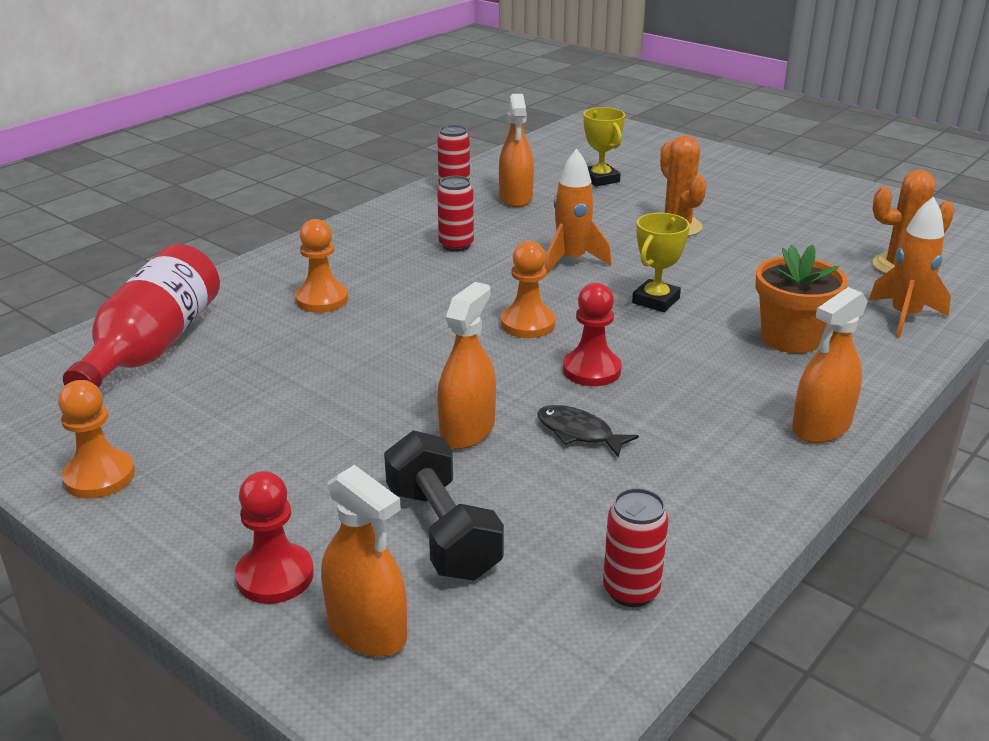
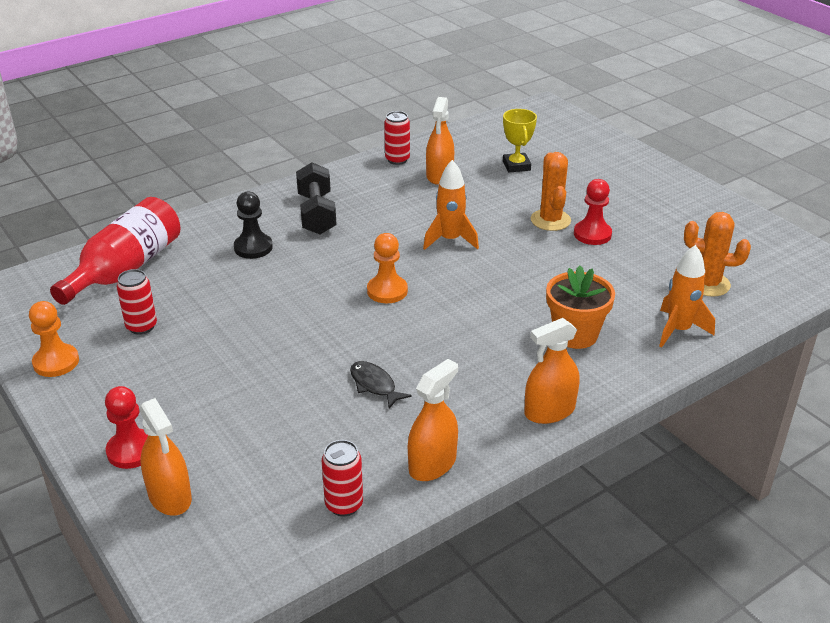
camera: 15 degrees right, 5 degrees up
(322, 299) = (253, 247): orange pawn -> black pawn
(442, 532) = (247, 441): black dumbbell -> black dumbbell (317, 214)
(456, 245) = (371, 214): red can -> red can (141, 326)
(467, 430) = (300, 369): orange spray bottle -> orange spray bottle (432, 464)
(591, 370) = (411, 337): red pawn -> red pawn (592, 234)
(656, 300) = (493, 285): yellow trophy -> none

